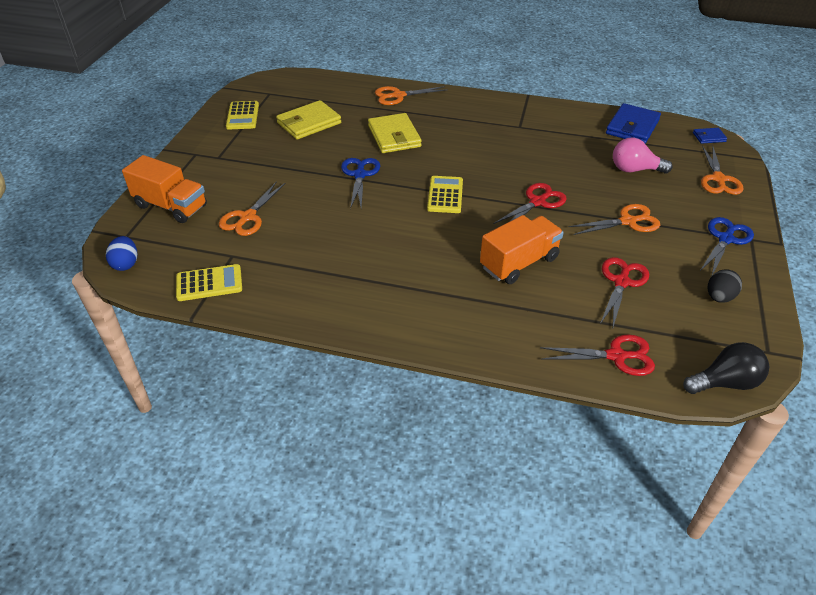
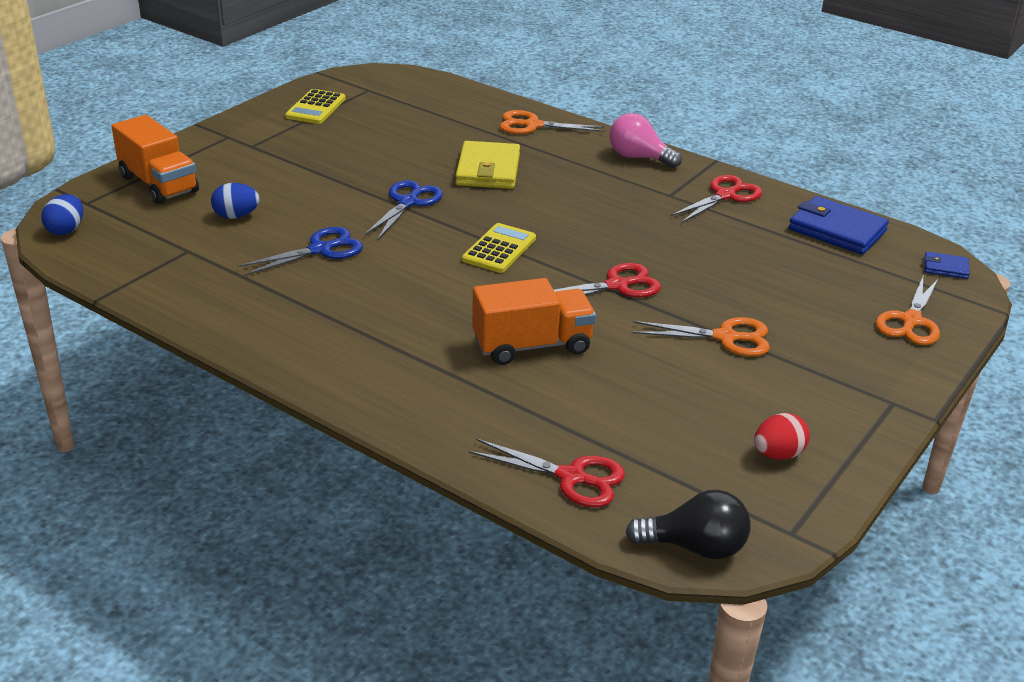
camera: 20 degrees right, 10 degrees down
(209, 283) = (141, 272): yellow calculator -> none
(247, 217) = (236, 216): orange scissors -> blue egg
(309, 123) = (391, 132): yellow wallet -> none
(621, 282) = (653, 401): red scissors -> red scissors (726, 195)
(632, 127) = (837, 230): blue wallet -> blue wallet turned 75 degrees clockwise
(634, 170) = (792, 281): pink light bulb -> pink light bulb (638, 157)
(719, 297) = (778, 454): black egg -> red egg
(725, 239) = (853, 392): blue scissors -> blue scissors (321, 249)

